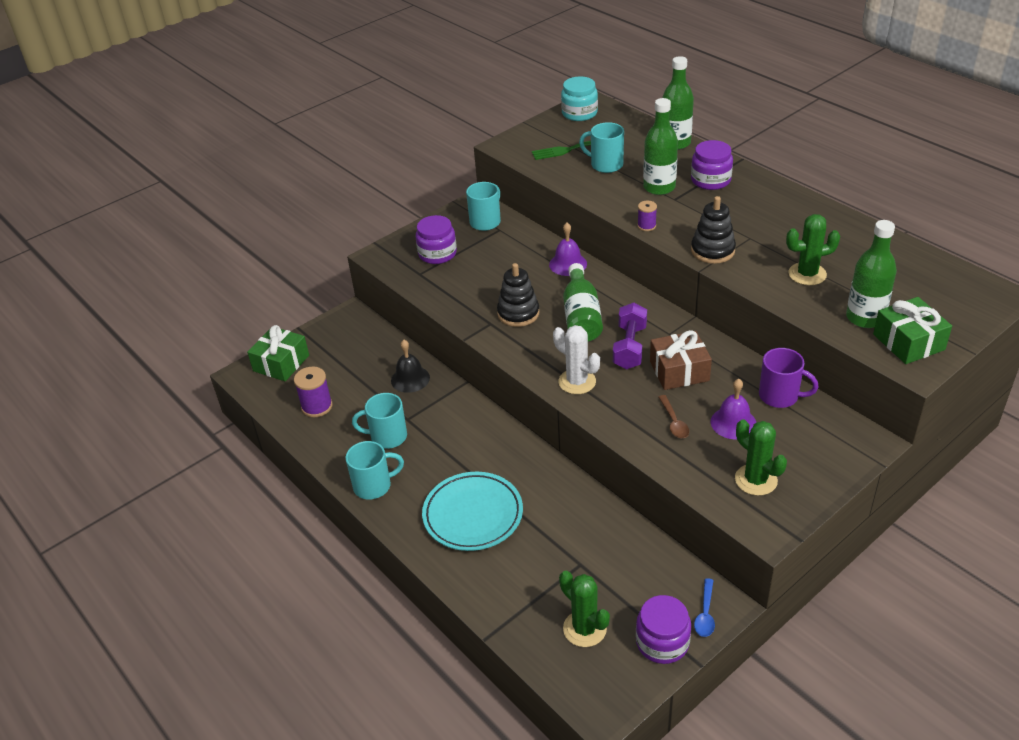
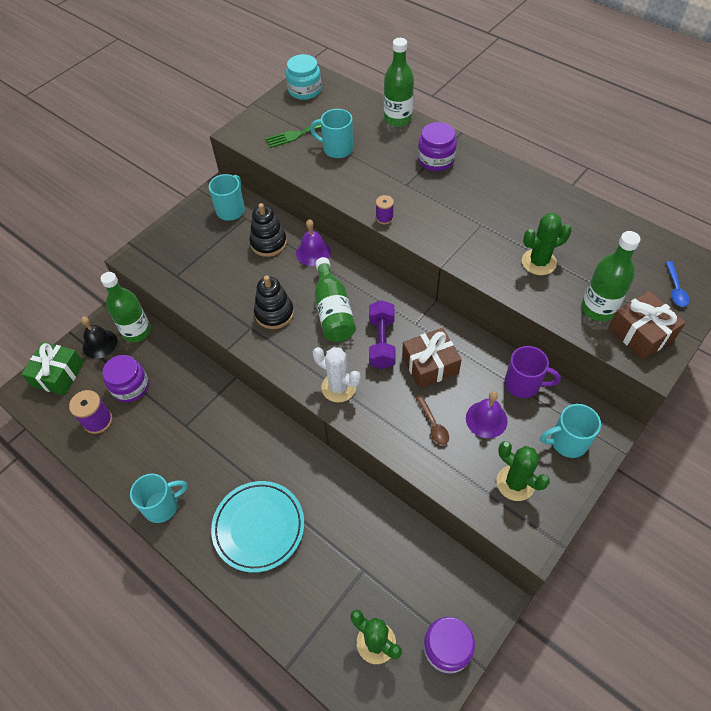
camera: 10 degrees left, 15 degrees up
(387, 437) = (169, 448): turquoise mug -> turquoise mug (567, 442)
(410, 379) = (182, 380): black bell -> black bell (100, 344)
(437, 254) = (190, 251): purple jar -> purple jar (130, 387)
(659, 187) = (390, 172): green bottle -> green bottle (137, 331)
(705, 613) = (480, 610): blue spoon -> blue spoon (675, 289)
(712, 251) = (449, 242): black stacking toy -> black stacking toy (268, 243)
(908, 342) = (641, 333): green gift -> brown gift

